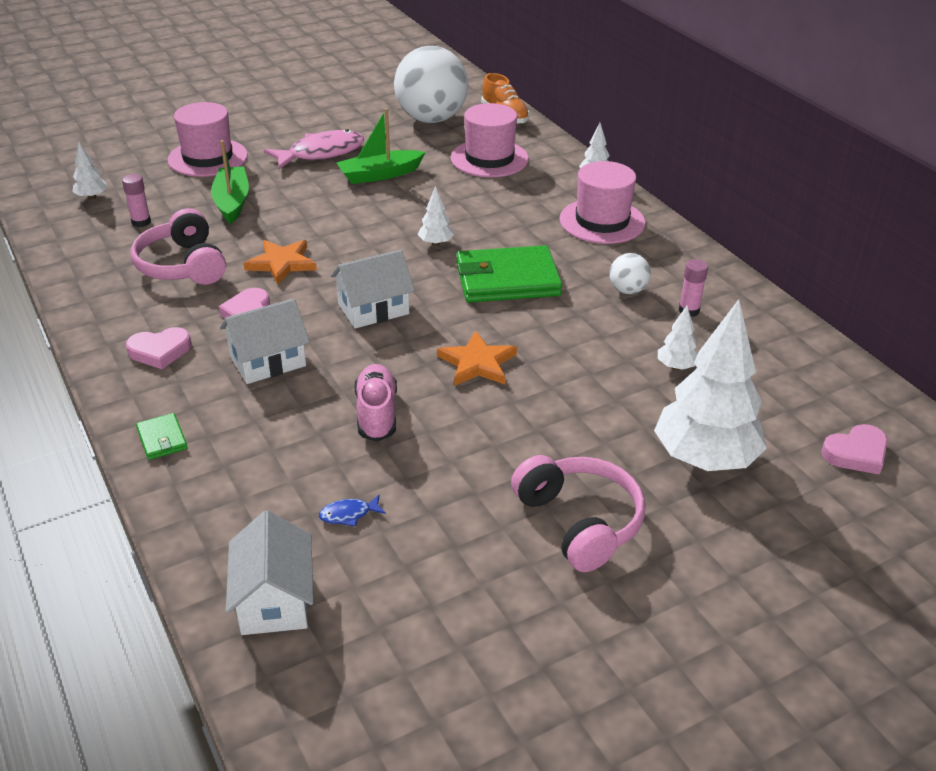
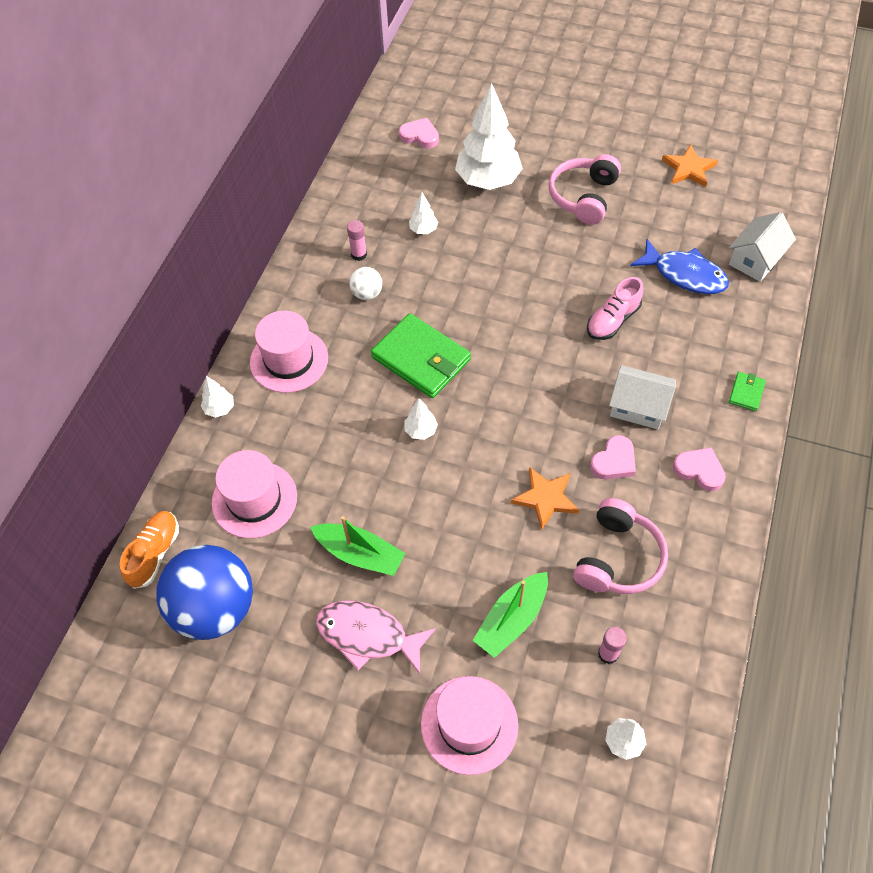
camera: 130 degrees left, 20 degrees up
(349, 514) = (684, 275): blue fish -> blue fish, size x2.38
(373, 309) = (531, 400): white house -> none
(431, 119) = (215, 608): white ball -> blue ball
(477, 363) = (520, 311): orange star -> orange star (688, 169)

